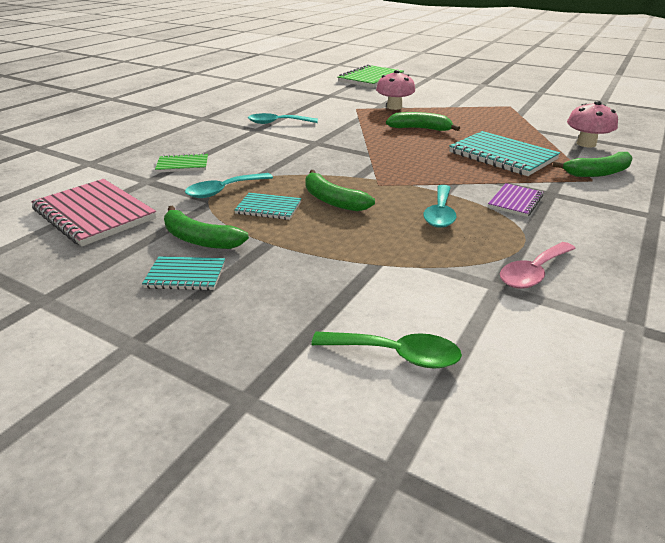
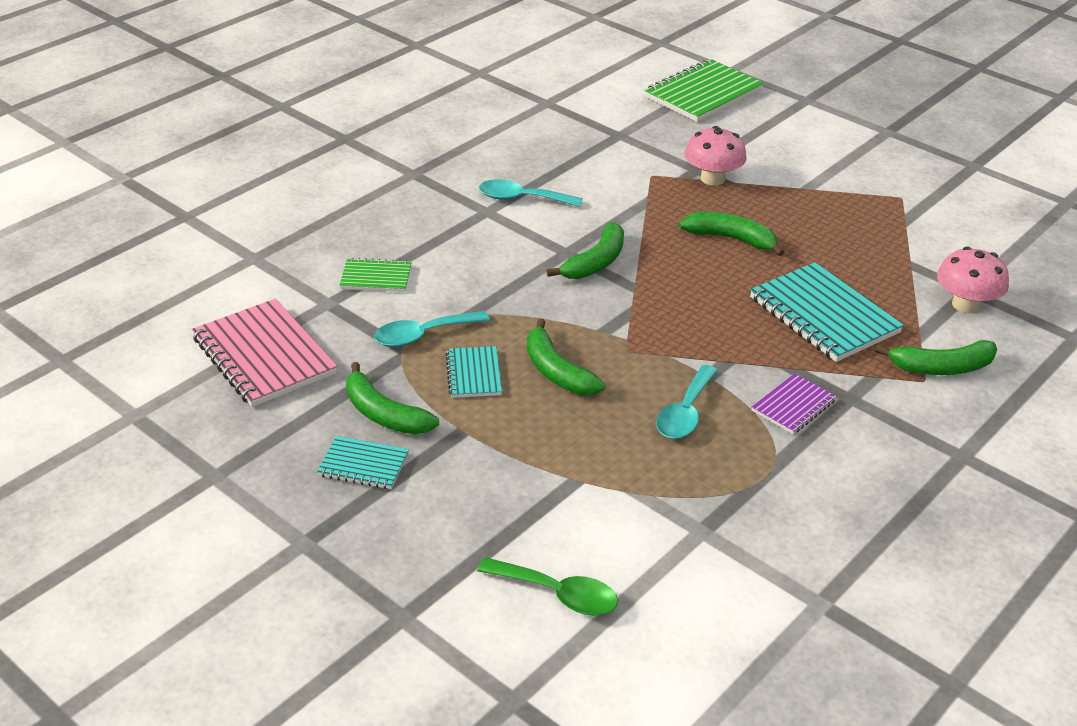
camera: 10 degrees right, 5 degrees up
(268, 208) = (473, 374): turquoise notebook -> turquoise notebook turned 60 degrees clockwise
(337, 145) = (596, 262): none -> green banana
(533, 273) = (752, 519): pink spoon -> none

